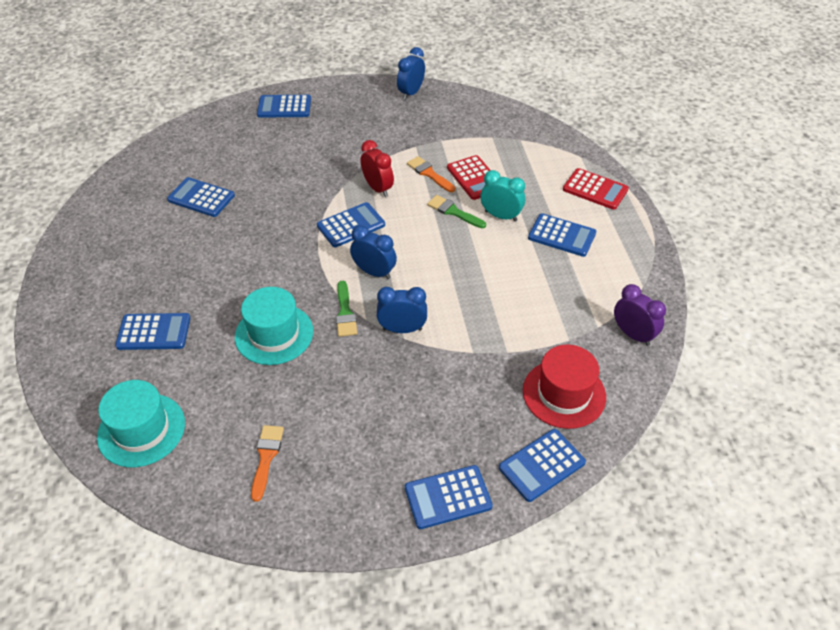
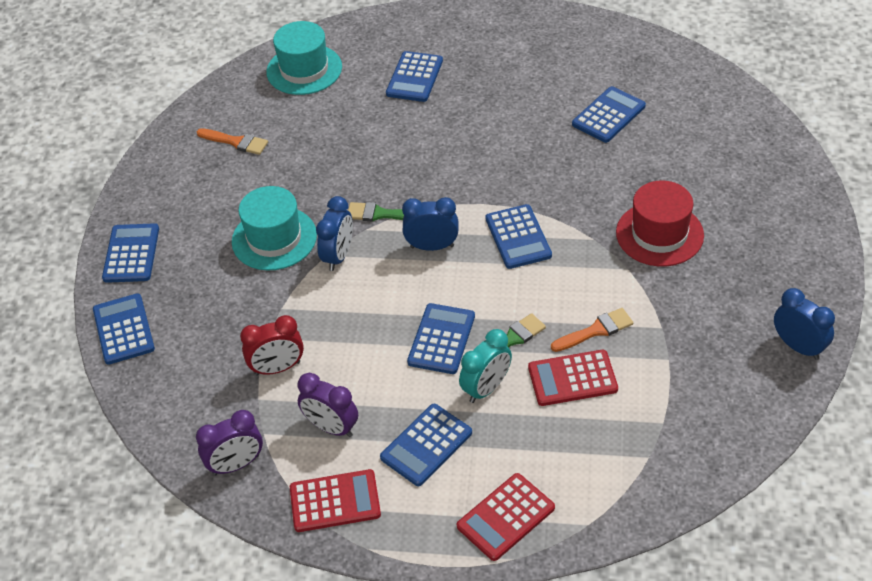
camera: 110 degrees right, 0 degrees up
(274, 334) = (376, 158): turquoise hat -> turquoise hat (274, 238)
(284, 107) = (784, 201): blue calculator -> blue calculator (441, 339)
(374, 272) = (432, 246): blue clock -> blue clock turned 135 degrees counterclockwise
(378, 188) = (580, 272): red clock -> red clock (277, 368)
(564, 393) = (192, 372): red hat -> red hat (659, 234)
(572, 288) = (331, 427): none -> purple clock
(630, 271) = (335, 501): none -> red calculator

